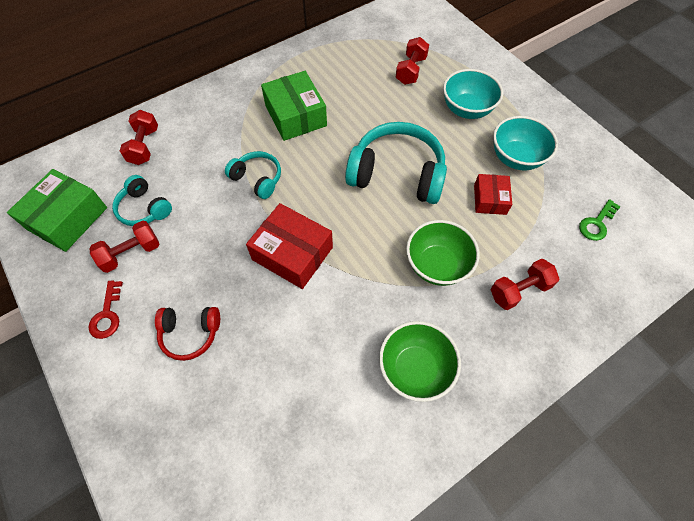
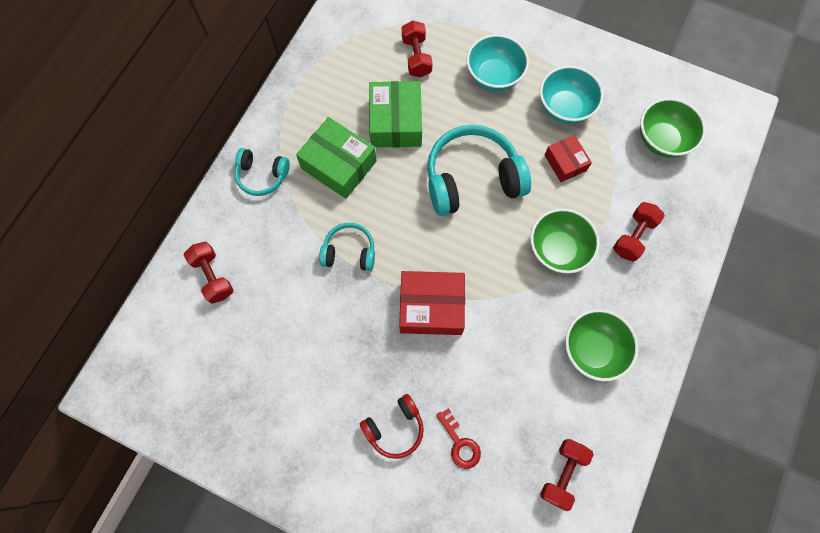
camera: 30 degrees left, 10 degrees up
(67, 218) = (197, 390): green box -> green box (396, 122)
(107, 315) = (309, 455): red key -> red key (460, 443)
(131, 253) = (286, 388): red dumbbell -> red dumbbell (562, 473)
(144, 208) = (264, 340): turquoise headphones -> turquoise headphones (262, 175)
(596, 223) = (661, 140): green key -> green bowl

